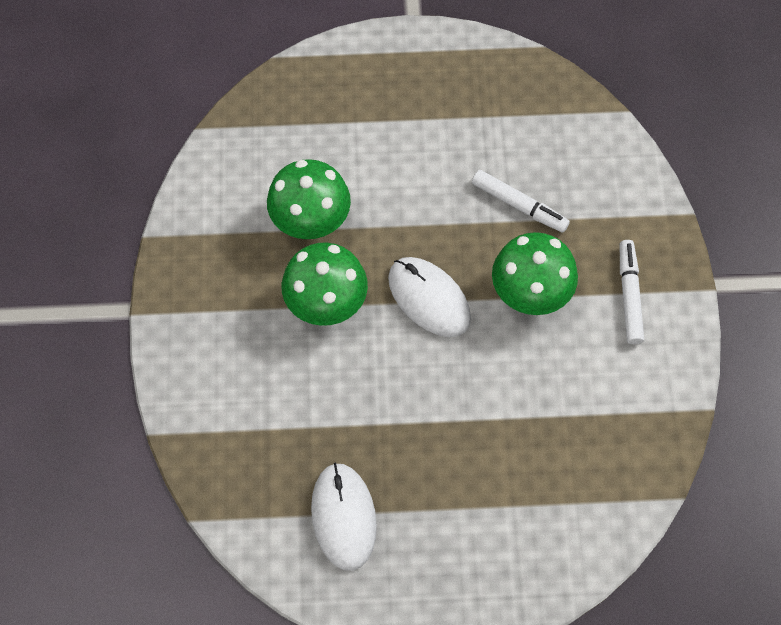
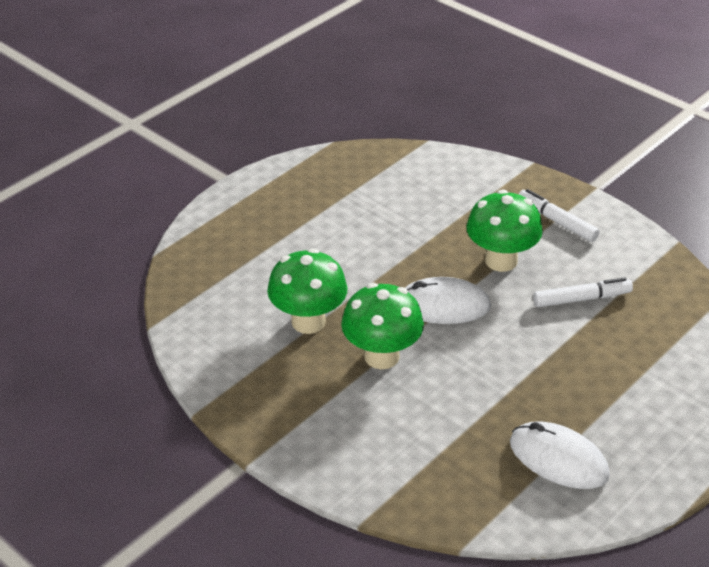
camera: 45 degrees left, 25 degrees down
(519, 205) = (430, 223): white marker -> white marker (581, 299)

